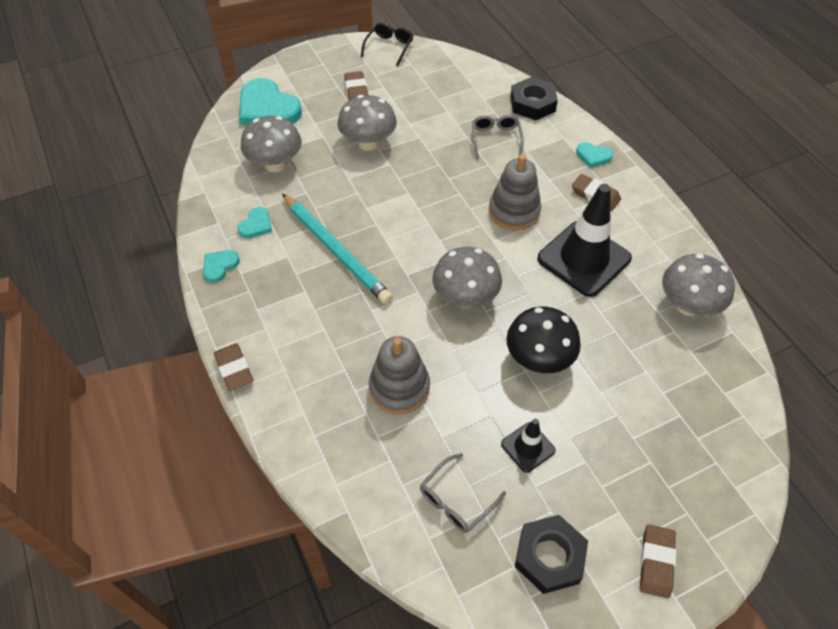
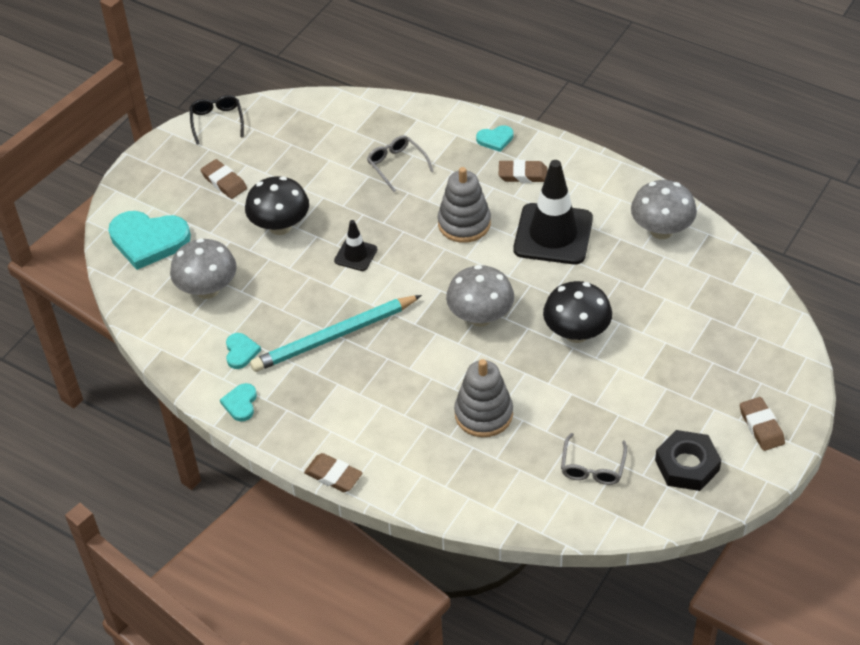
camera: 30 degrees left, 5 degrees down
(335, 250) = (334, 336): turquoise pencil -> turquoise pencil turned 135 degrees clockwise
(368, 143) = (280, 226): grey mushroom -> black mushroom
(528, 447) = (617, 401): black traffic cone -> black traffic cone (355, 255)
(532, 104) = (403, 115): black nut -> none

